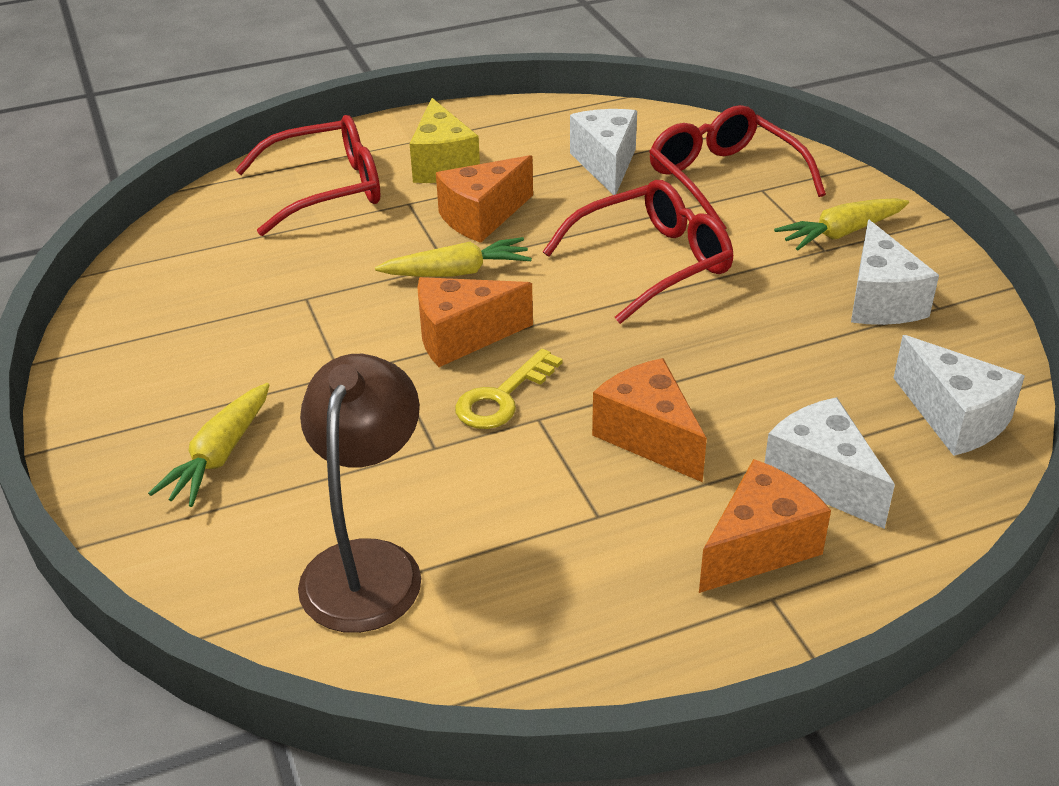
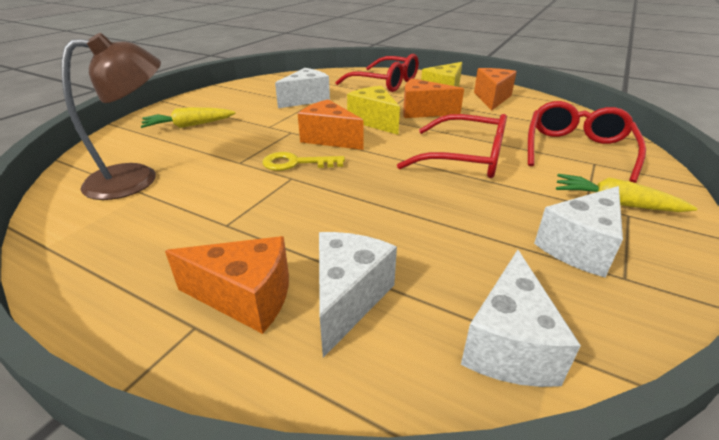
camera: 50 degrees right, 5 degrees down
(457, 272) = (374, 121): yellow carrot -> yellow cheese
(606, 164) = (519, 120): white cheese -> white cheese (306, 99)
(649, 436) = (314, 214): orange cheese -> orange cheese (492, 98)

